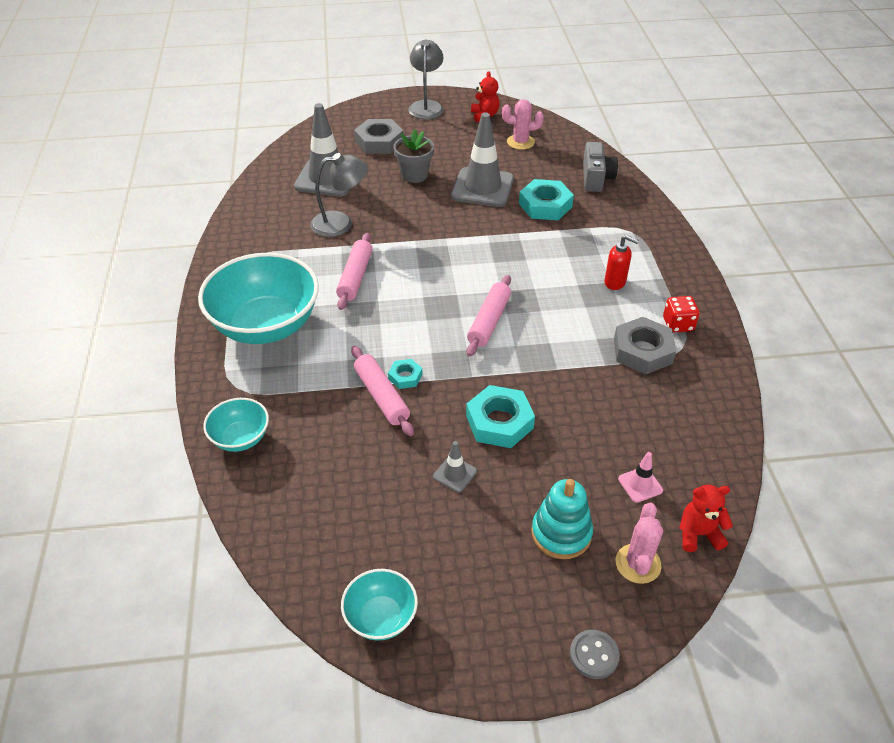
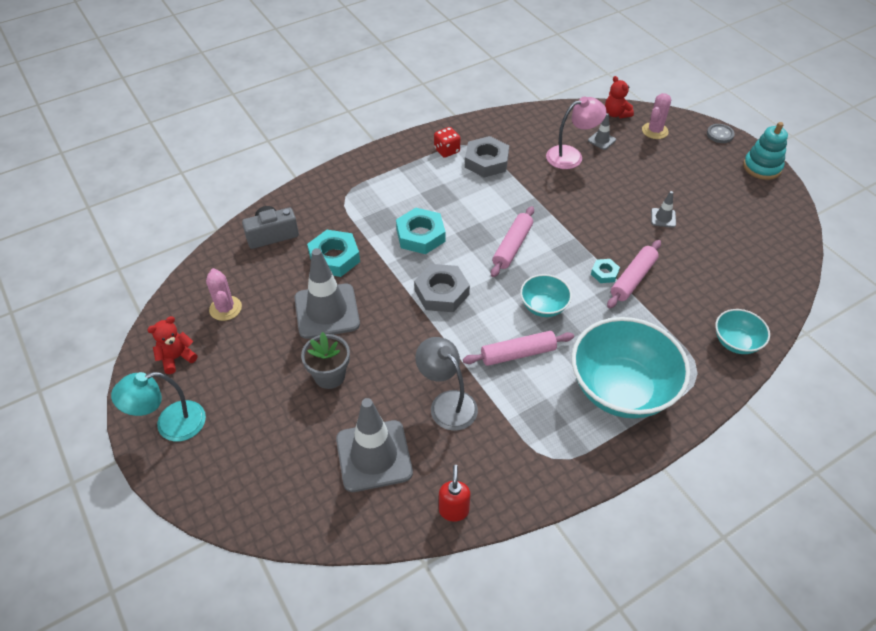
camera: 115 degrees left, 5 degrees up
(379, 142) = (274, 438): grey nut -> grey nut (441, 292)
(381, 617) = (779, 215): turquoise bowl -> turquoise bowl (543, 306)
(426, 106) = (170, 424): grey lamp -> turquoise lamp
(489, 321) = (512, 246): pink rolling pin -> pink rolling pin turned 60 degrees counterclockwise
(499, 422) = (605, 211): turquoise nut -> turquoise nut (420, 235)
(561, 533) = (662, 162): turquoise stacking toy -> turquoise stacking toy (762, 167)
(615, 282) = (419, 190): red soap dispenser -> red soap dispenser (454, 510)
(620, 436) = (571, 155): none -> pink lamp
(638, 564) = (655, 131): pink cactus -> pink cactus turned 45 degrees counterclockwise
(640, 485) = (601, 140): pink traffic cone -> grey traffic cone

